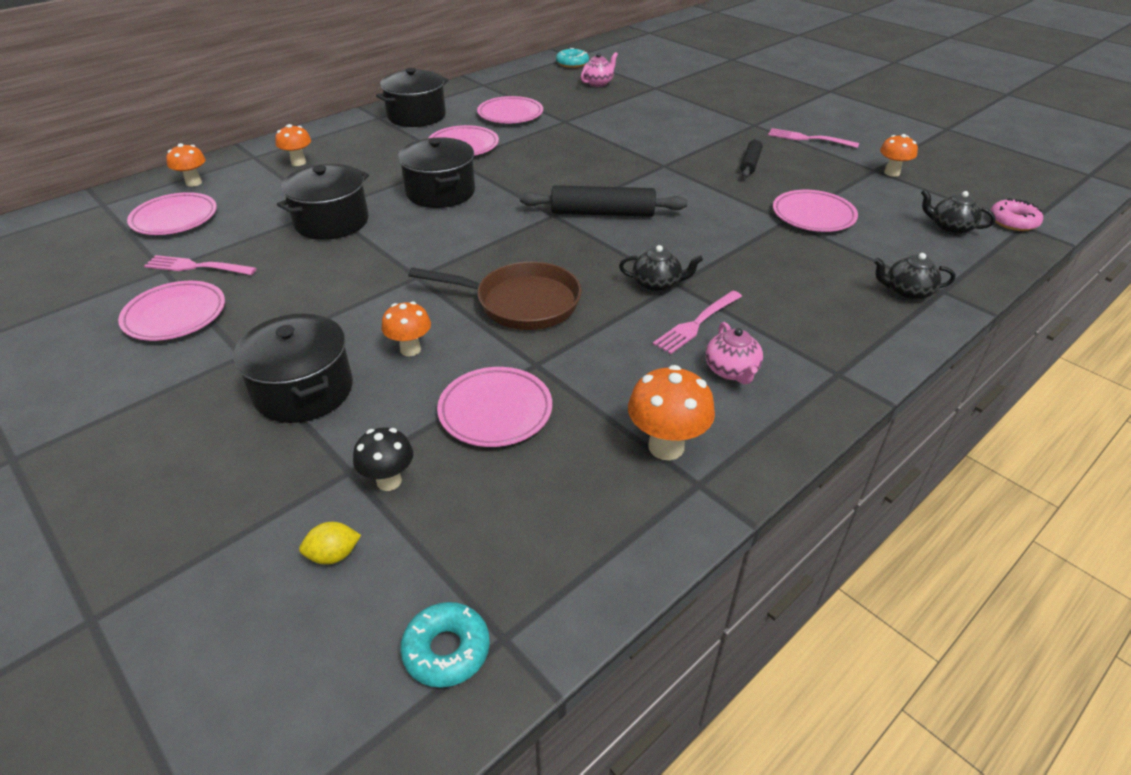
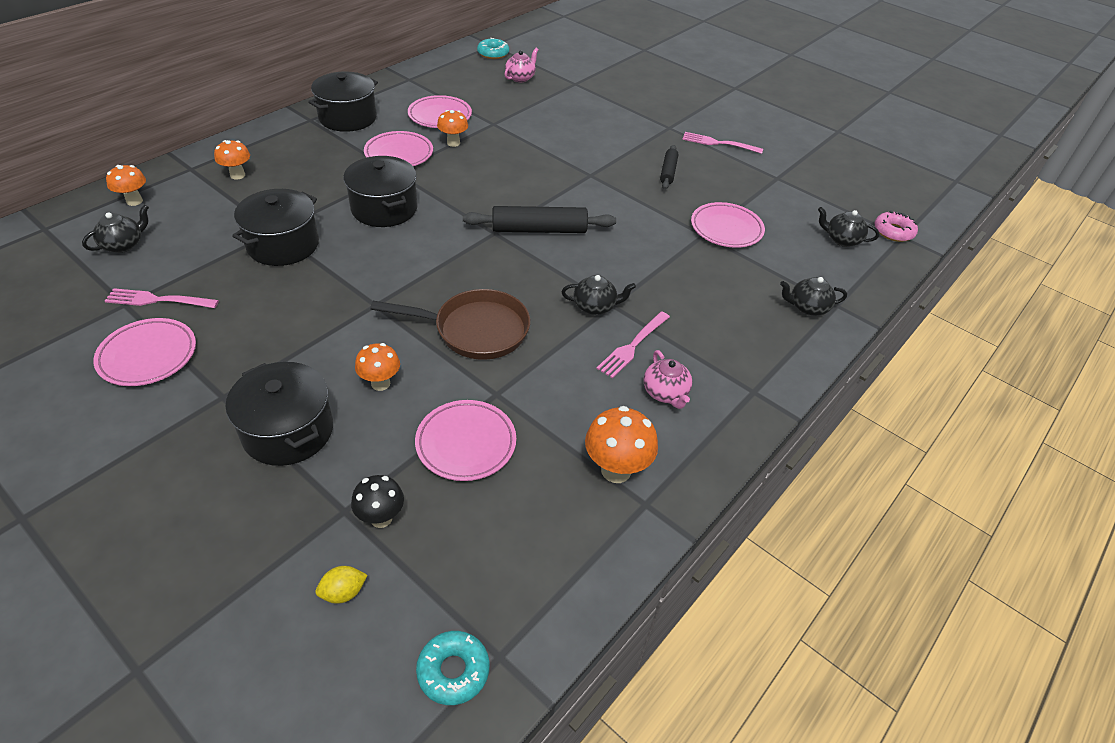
camera: 10 degrees left, 5 degrees up
(175, 219) = (124, 244): pink plate -> black teapot
(892, 173) = (792, 181): orange mushroom -> orange mushroom (453, 143)

